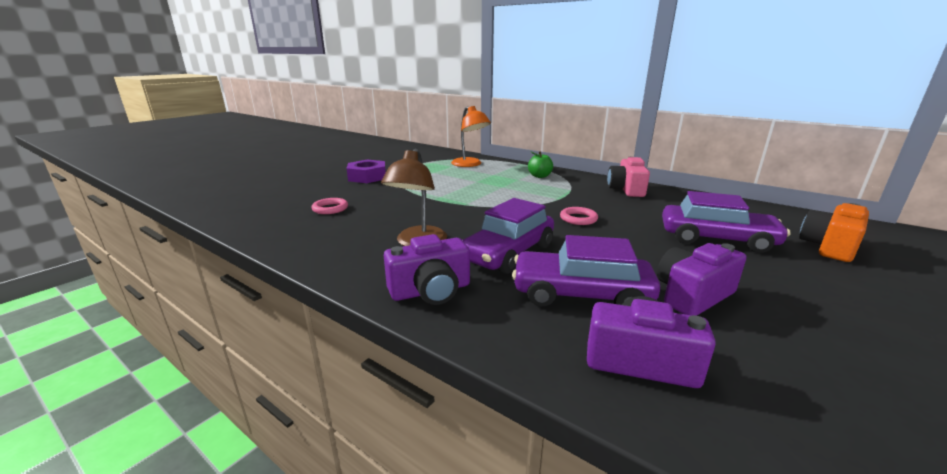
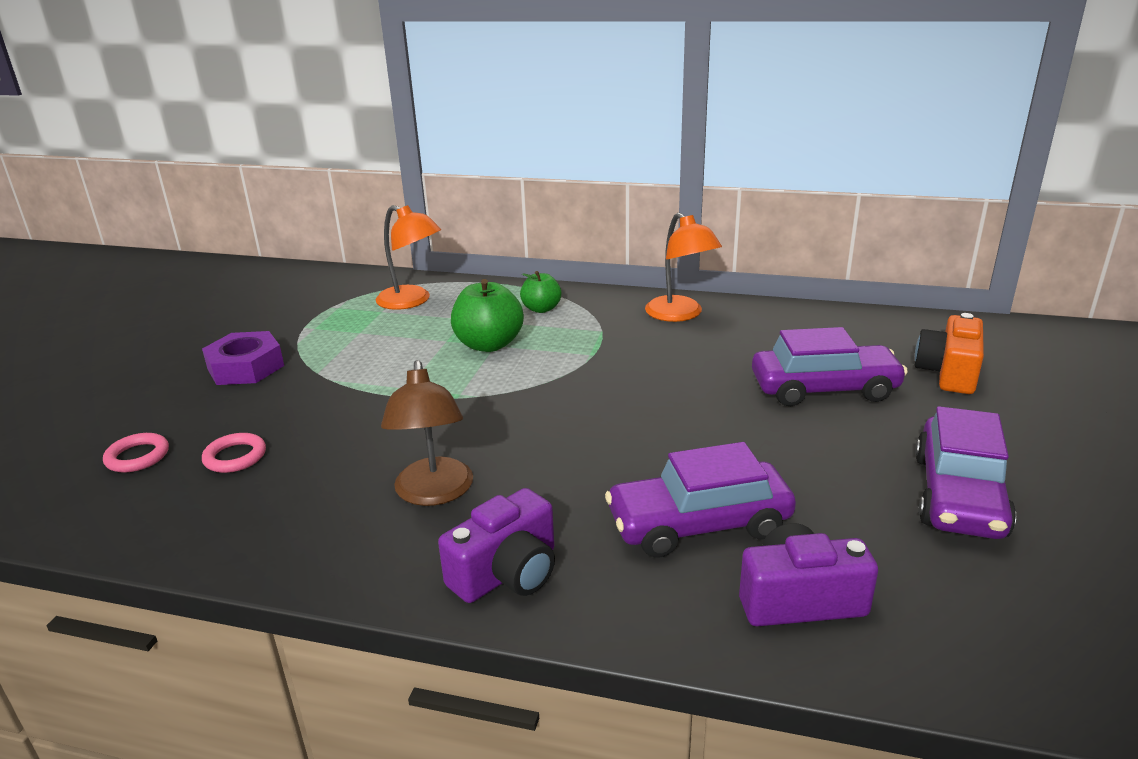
camera: 20 degrees left, 5 degrees up
(499, 186) = (489, 344): none -> green apple
(508, 253) = (575, 479): purple car -> purple car (959, 495)
(578, 219) = (639, 390): pink ring -> pink ring (137, 457)
(626, 189) = (680, 314): pink camera -> orange lamp
(692, 295) = (823, 491): purple camera -> none

